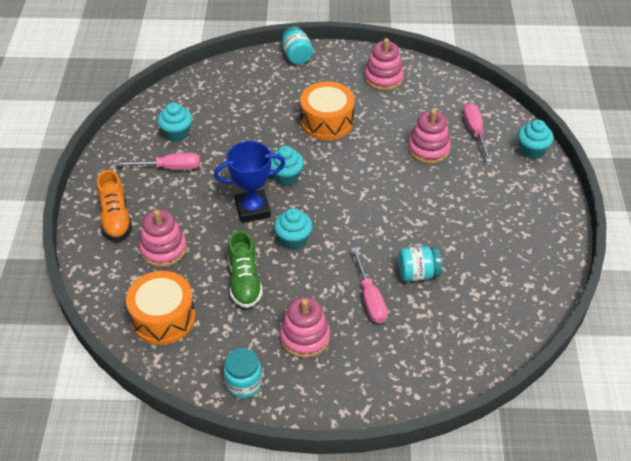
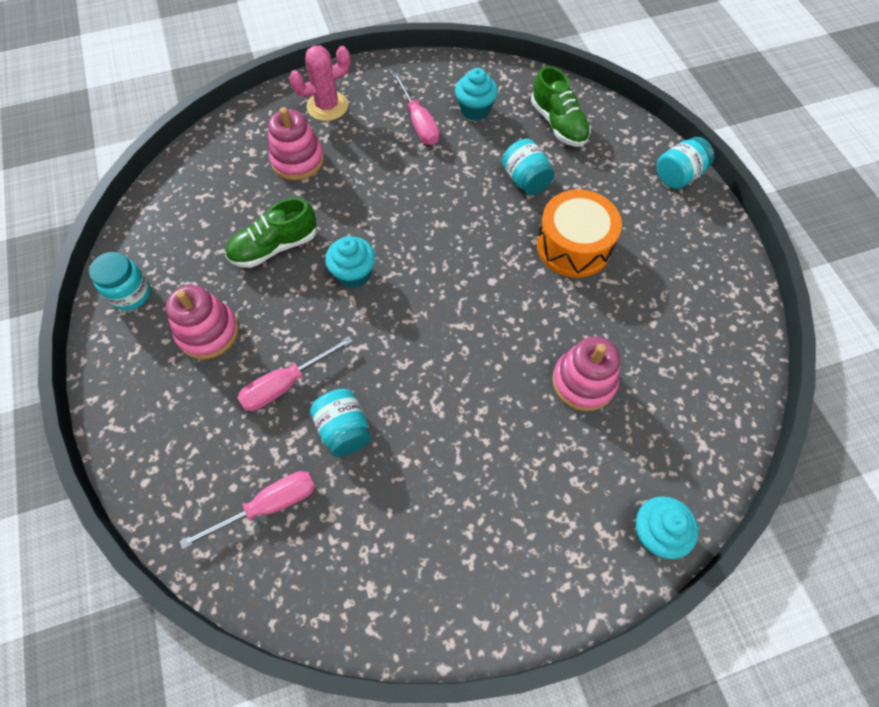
camera: 70 degrees right, 15 degrees up
(115, 218) = (327, 106): orange shoe -> pink cactus
(163, 317) = (204, 193): orange drum -> none
(218, 95) = (558, 124): none -> green shoe
(252, 209) = (386, 218): blue trophy -> none
(259, 127) = (525, 180): none -> turquoise jar
(286, 177) = (453, 234): turquoise cupcake -> none
(383, 78) = (697, 285): pink stacking toy -> none
(475, 132) = (652, 436): pink screwdriver -> pink screwdriver (268, 506)

